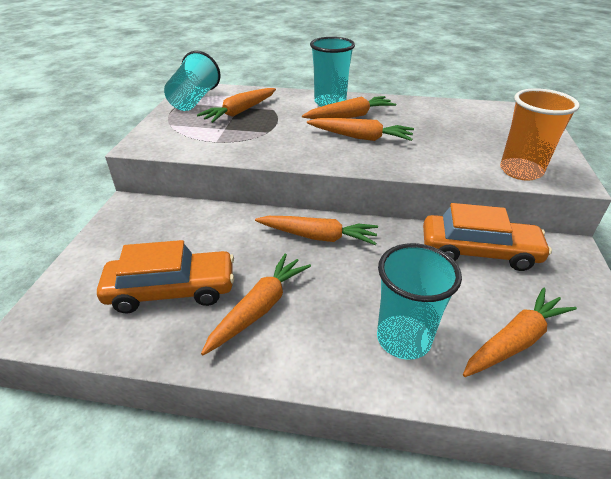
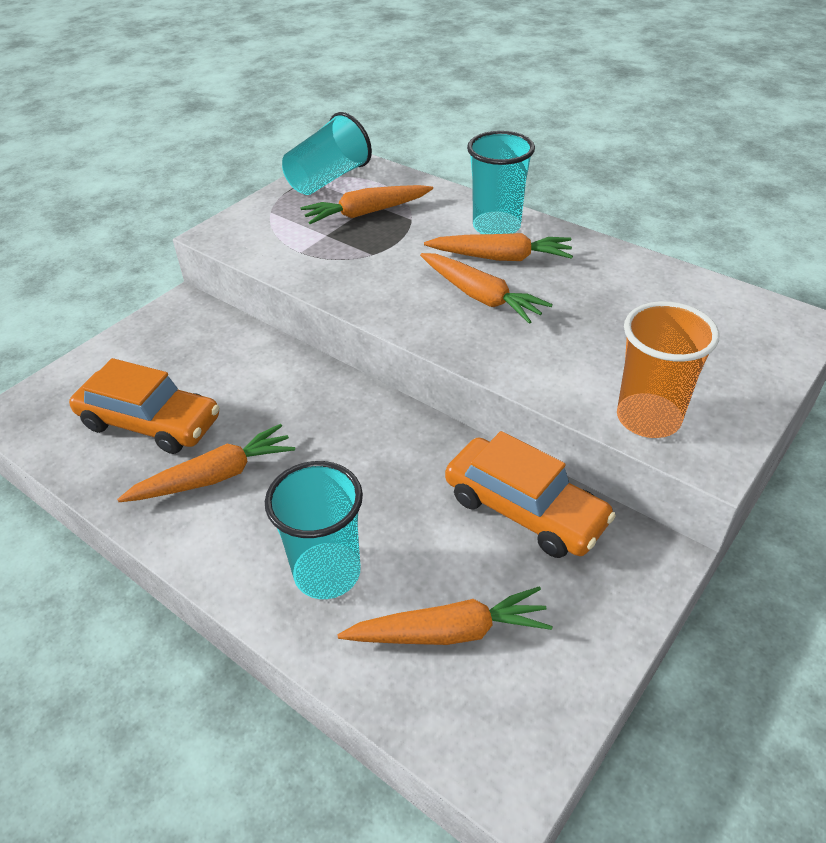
camera: 30 degrees right, 5 degrees up
(318, 236) = (346, 416): orange carrot -> none

